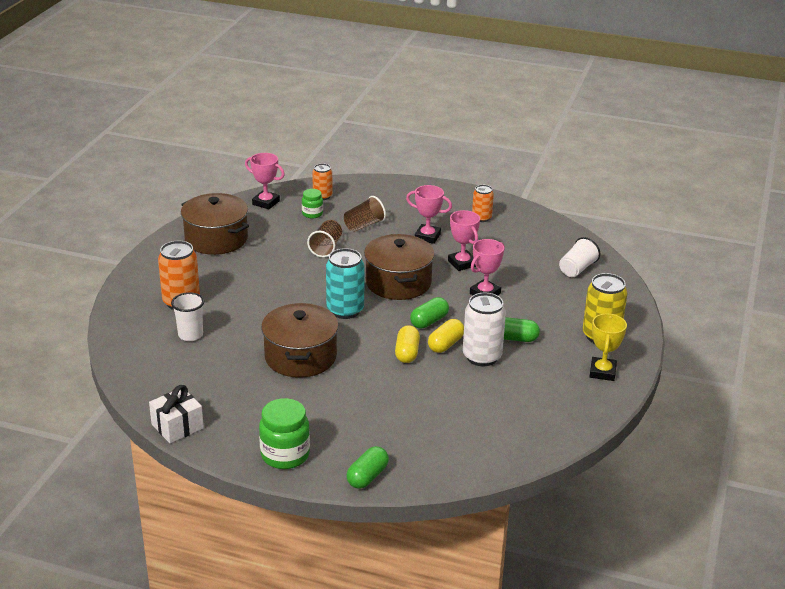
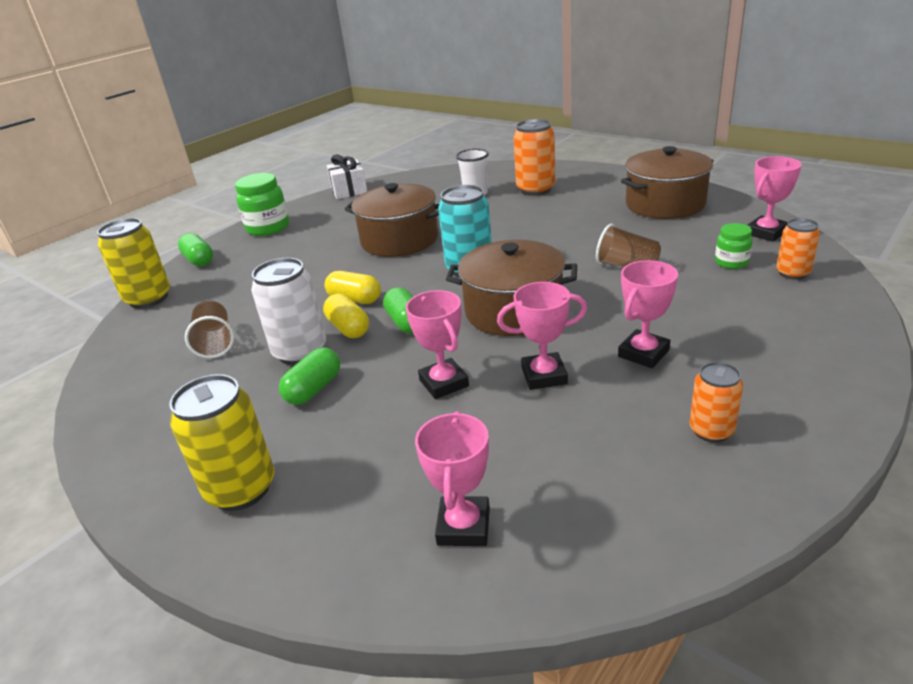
camera: 115 degrees right, 0 degrees up
(364, 225) = (691, 299): brown cup -> brown cup (215, 343)
(447, 475) = (149, 299): none -> yellow can
(577, 269) = (463, 526): white cup -> pink trophy
(602, 372) = (163, 460): yellow trophy -> none

